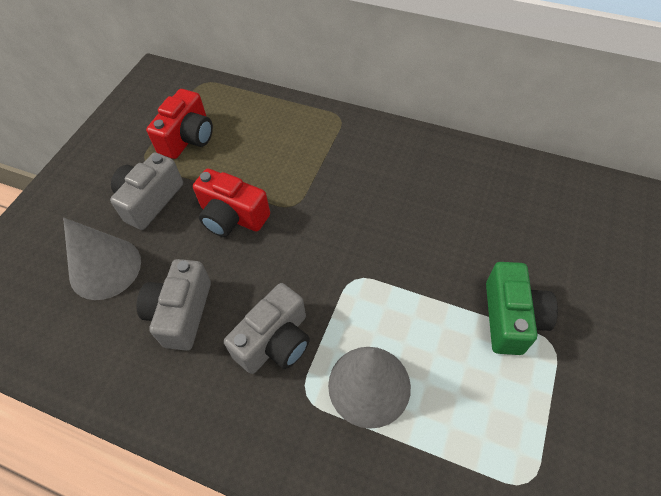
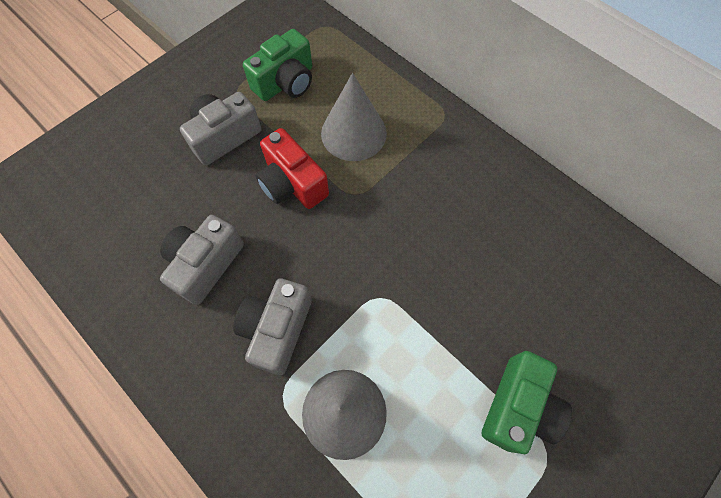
camera: 20 degrees right, 10 degrees up
(105, 268) = (158, 191): grey cone -> grey cone (353, 133)
(188, 138) = (286, 82): red camera -> green camera
(275, 341) = (277, 329): grey camera -> grey camera turned 135 degrees clockwise

